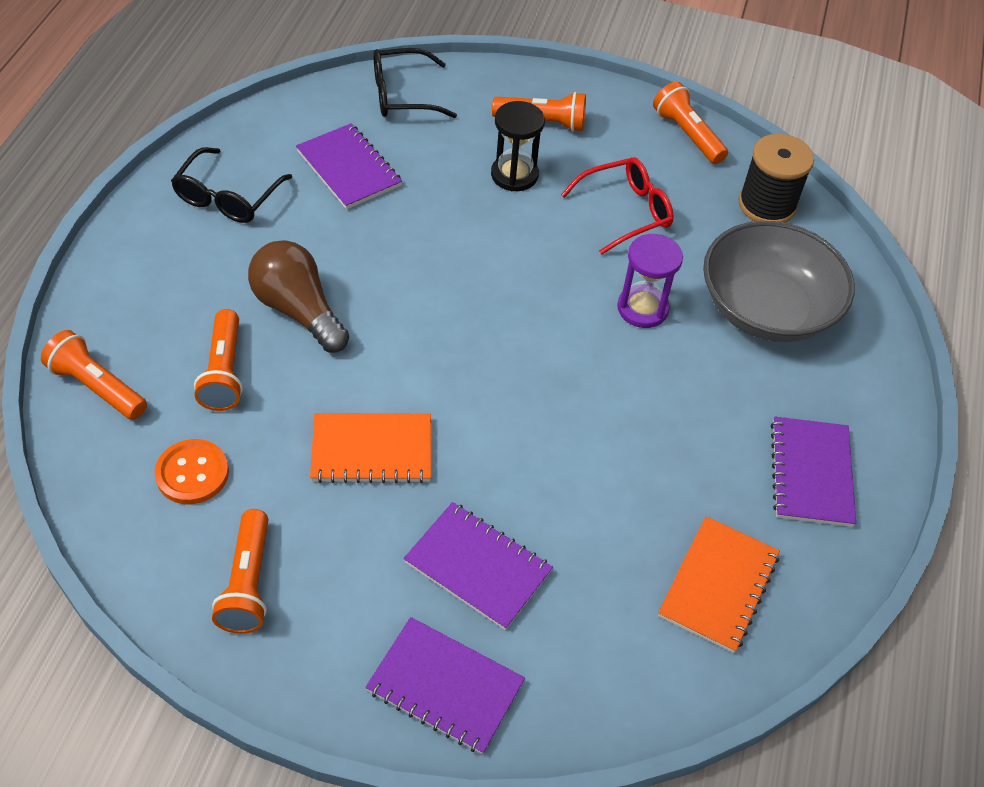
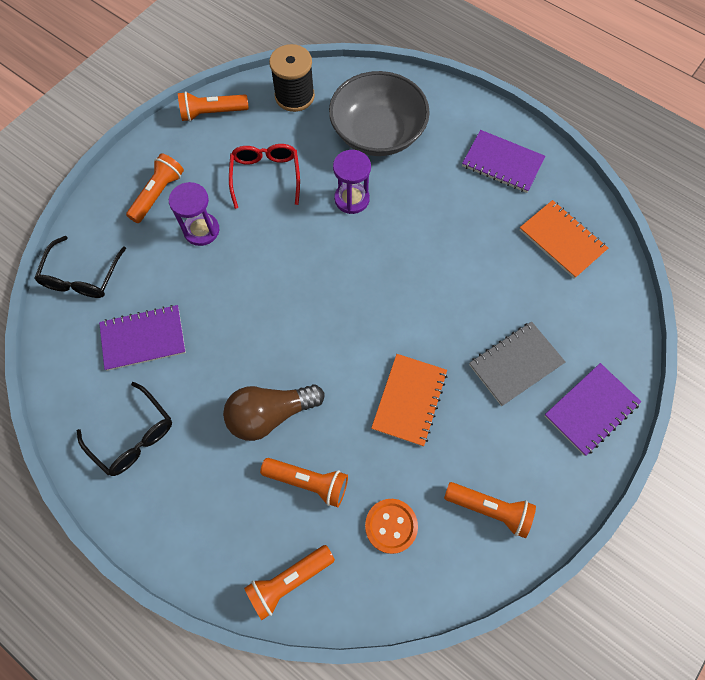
camera: 65 degrees left, 15 degrees up
(478, 567) = (515, 364): purple notebook -> grey notebook
(514, 175) = (201, 230): black hourglass -> purple hourglass

